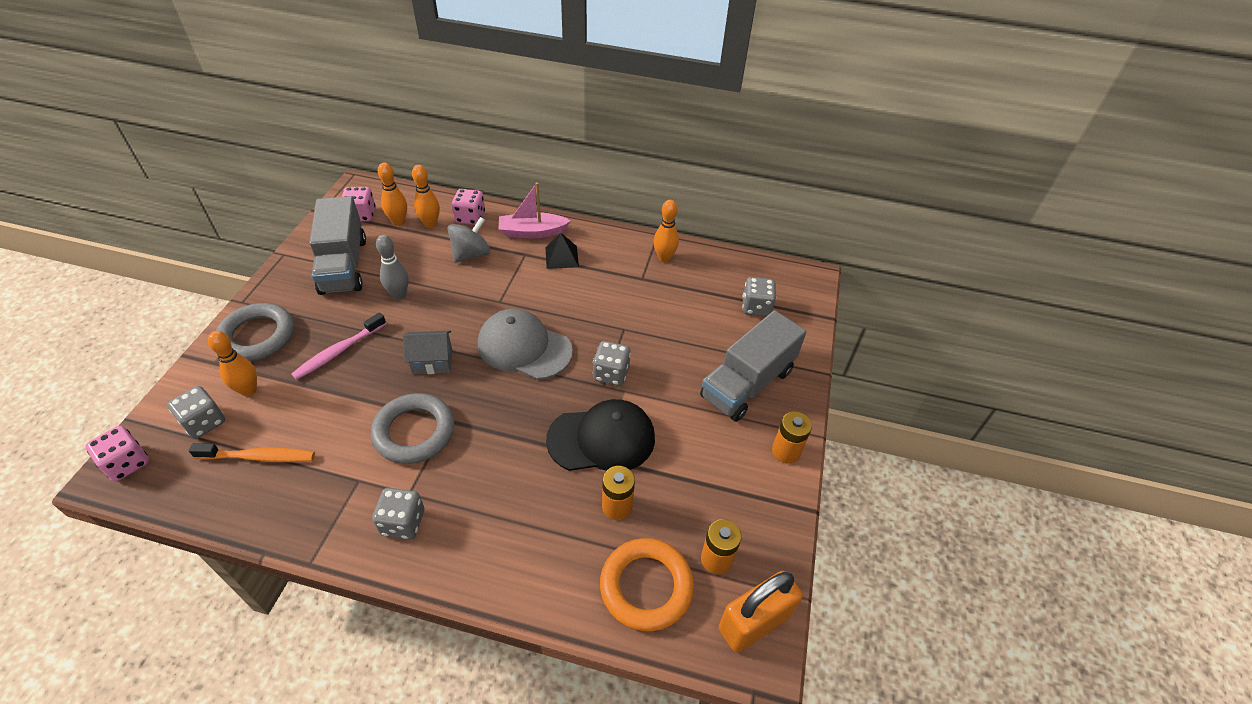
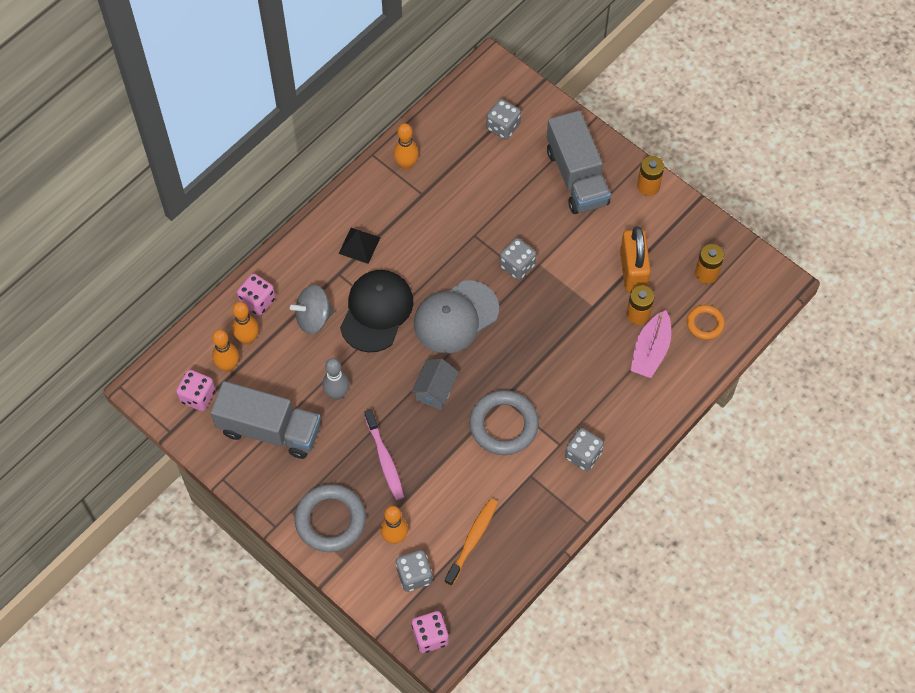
camera: 60 degrees left, 15 degrees up
(471, 254) = (313, 318): grey spinning top -> grey spinning top turned 90 degrees counterclockwise
(532, 232) = (310, 256): pink boat -> pink boat (650, 351)
(602, 439) = (576, 299): black cap -> black cap (376, 311)
(646, 587) = (705, 323): orange ring -> orange ring, size x0.56
(754, 622) = (757, 274): orange padlock -> orange padlock (633, 271)

